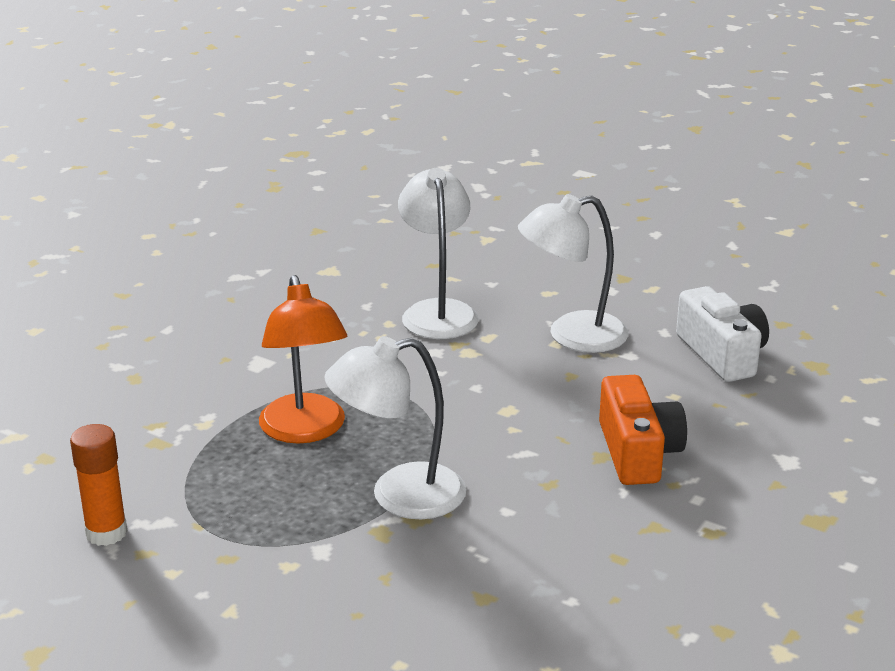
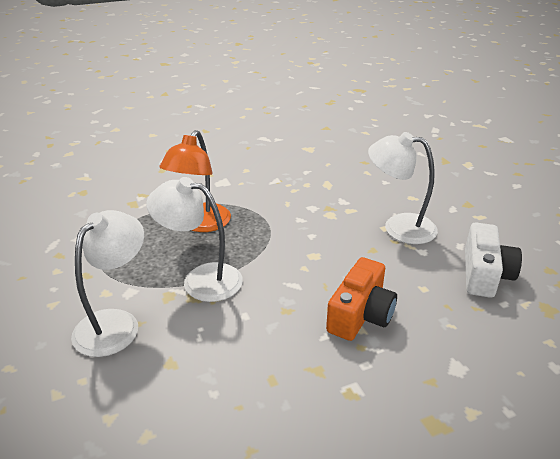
camera: 35 degrees right, 5 degrees up
(106, 533) = (58, 238): orange glue stick -> none
(438, 311) = (338, 187): white lamp -> white lamp (115, 323)

